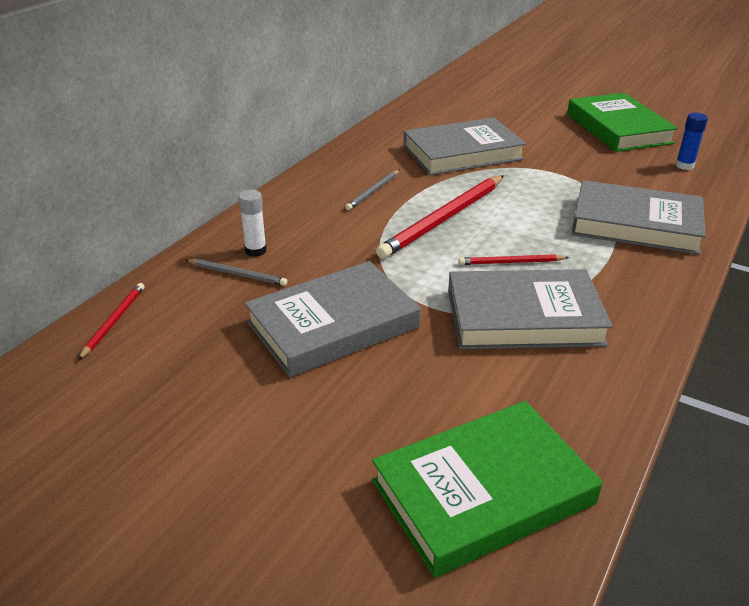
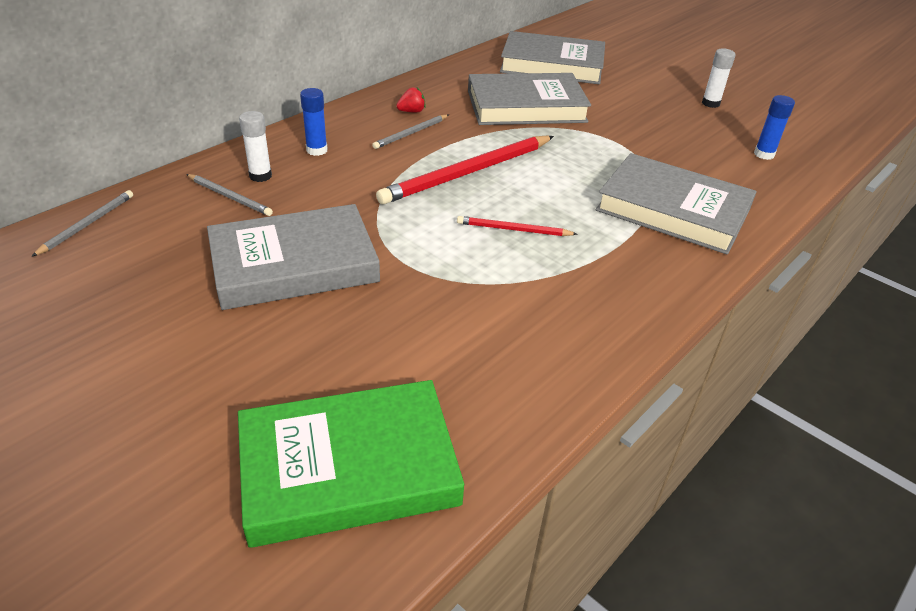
camera: 10 degrees right, 5 degrees up
(113, 322) = (87, 225): red pencil -> grey pencil
(295, 219) = (317, 150): none -> blue glue stick
(362, 172) = (411, 111): none -> red strawberry
(524, 317) = (495, 290): grey book -> grey book (552, 65)
(618, 128) = (710, 103): green book -> white glue stick

